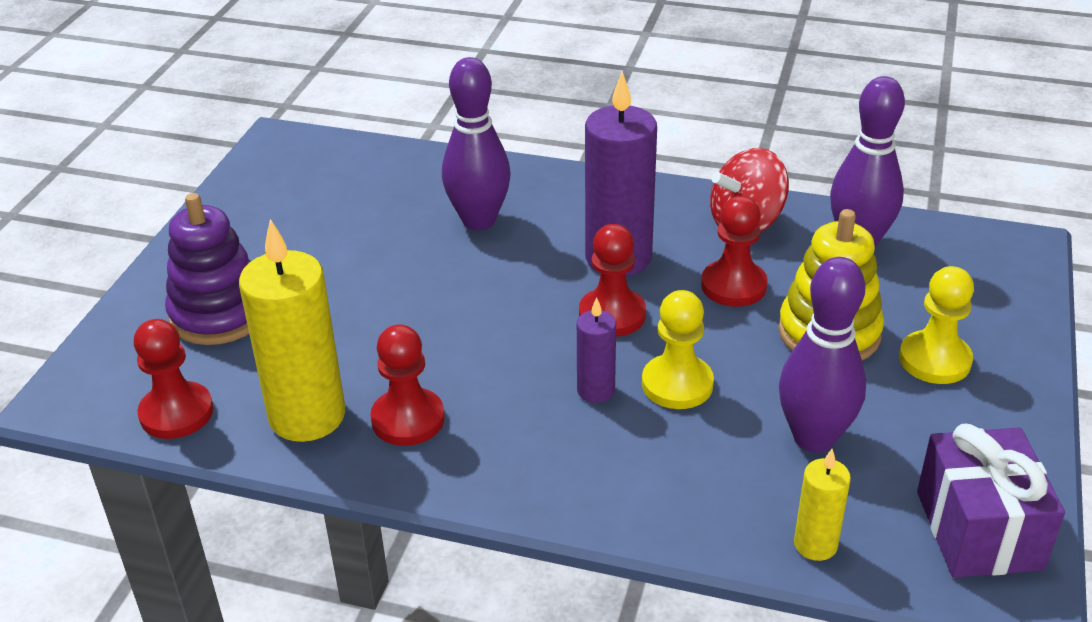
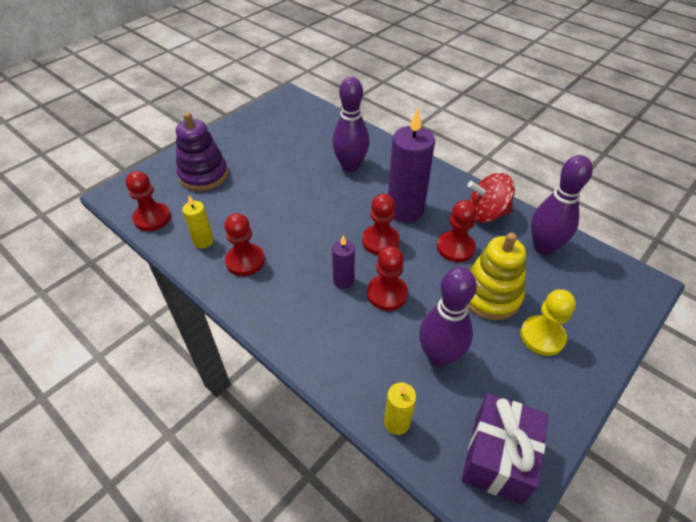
camera: 25 degrees right, 10 degrees up
(307, 416) = (203, 241): yellow candle -> yellow candle, size x0.51
(677, 384) = (387, 294): yellow pawn -> red pawn

